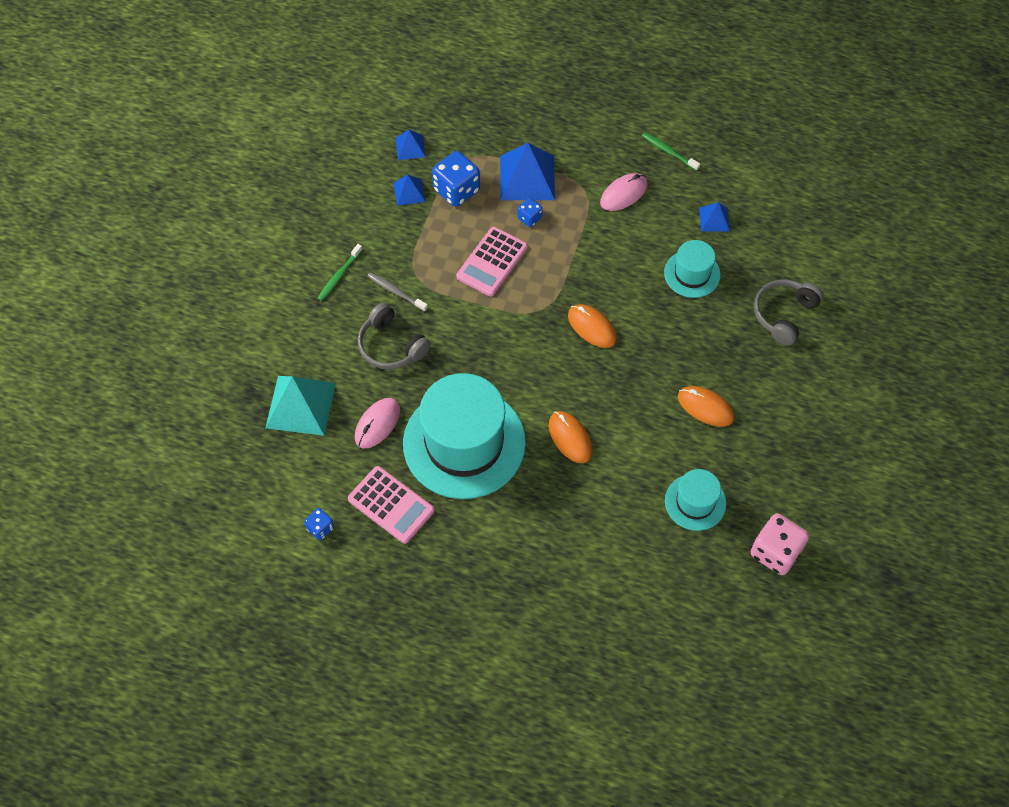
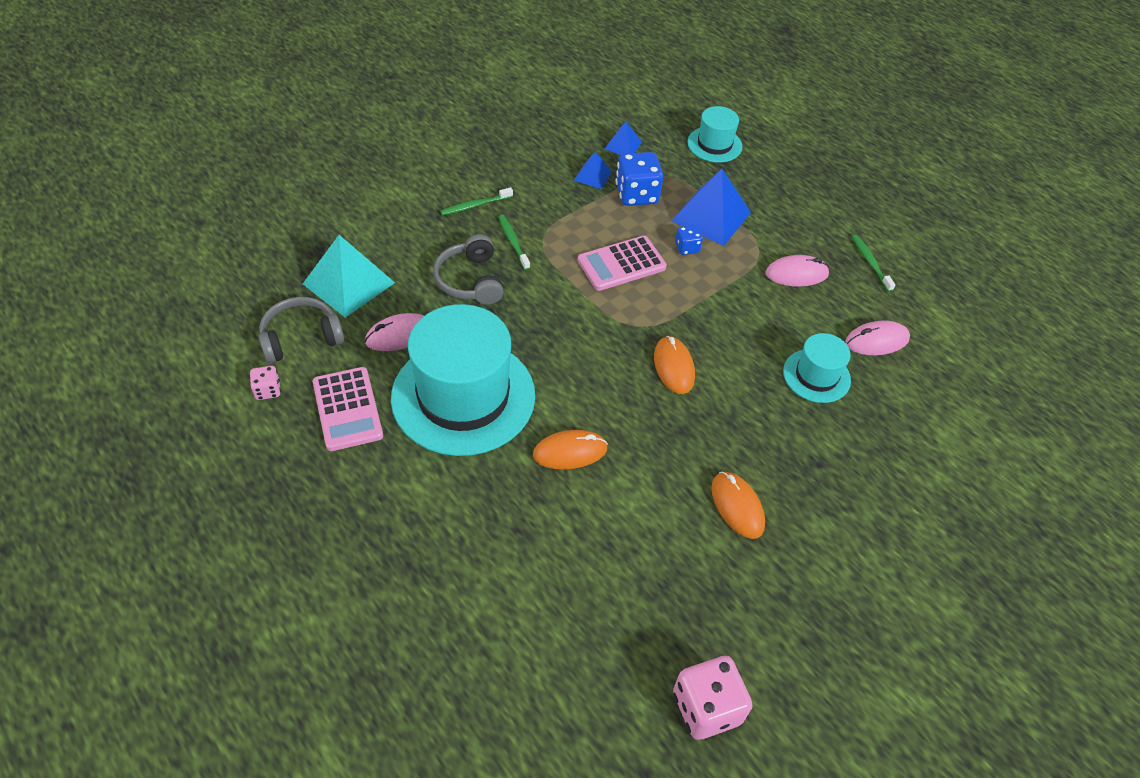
camera: 30 degrees right, 10 degrees down
(320, 528) = (268, 390): blue dice -> pink dice
(396, 292) = (513, 242): grey toothbrush -> green toothbrush
(570, 438) = (570, 452): orange mouse -> orange mouse turned 75 degrees clockwise
(695, 502) = (653, 594): turquoise hat -> turquoise hat (714, 144)
(714, 219) = (876, 341): blue pyramid -> pink mouse
(784, 314) = (893, 466): grey headphones -> grey headphones (301, 337)

